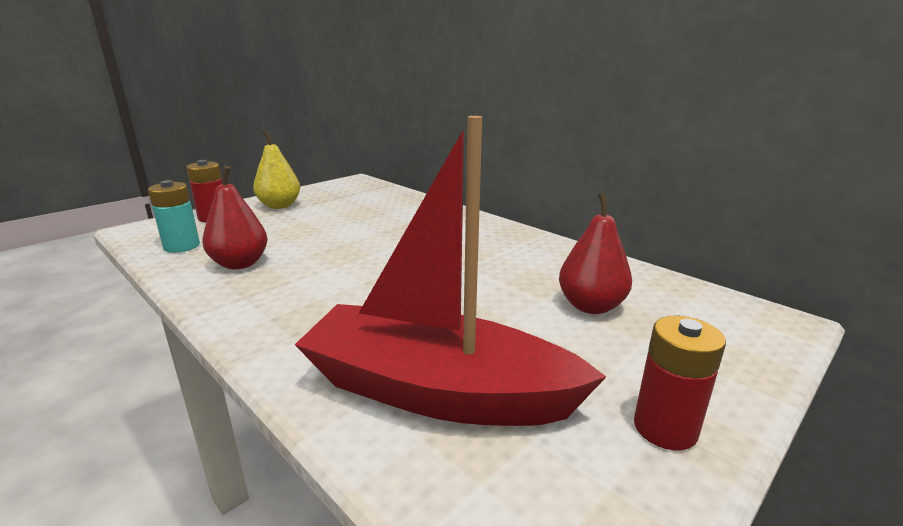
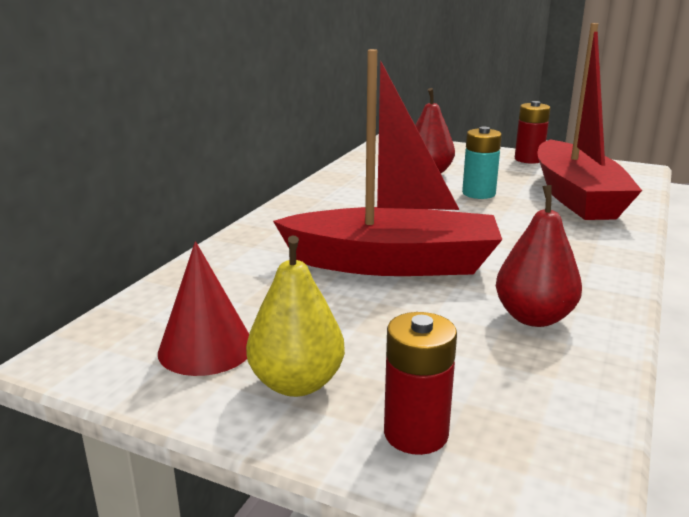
camera: 110 degrees left, 0 degrees up
(182, 246) = (549, 393): turquoise battery -> turquoise battery (478, 193)
(331, 196) = (206, 348): none -> red cone
(367, 242) = (393, 263): none -> red boat

